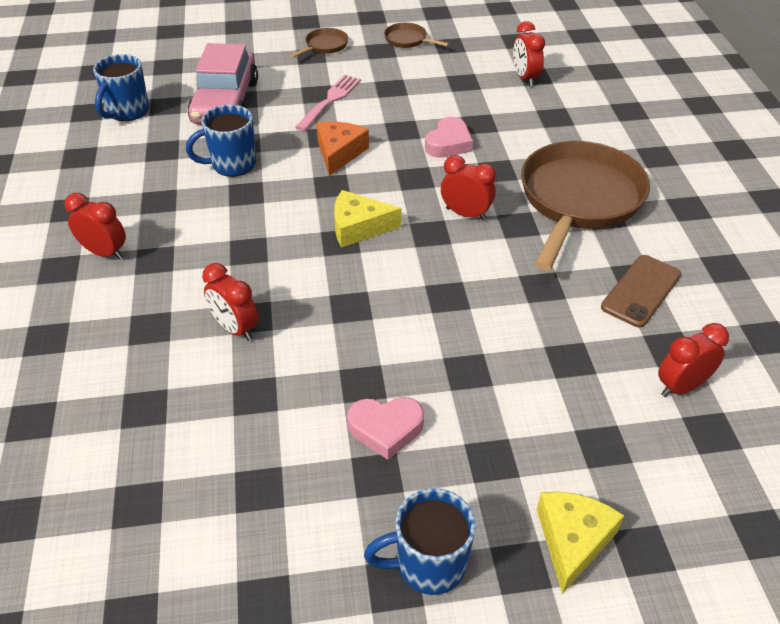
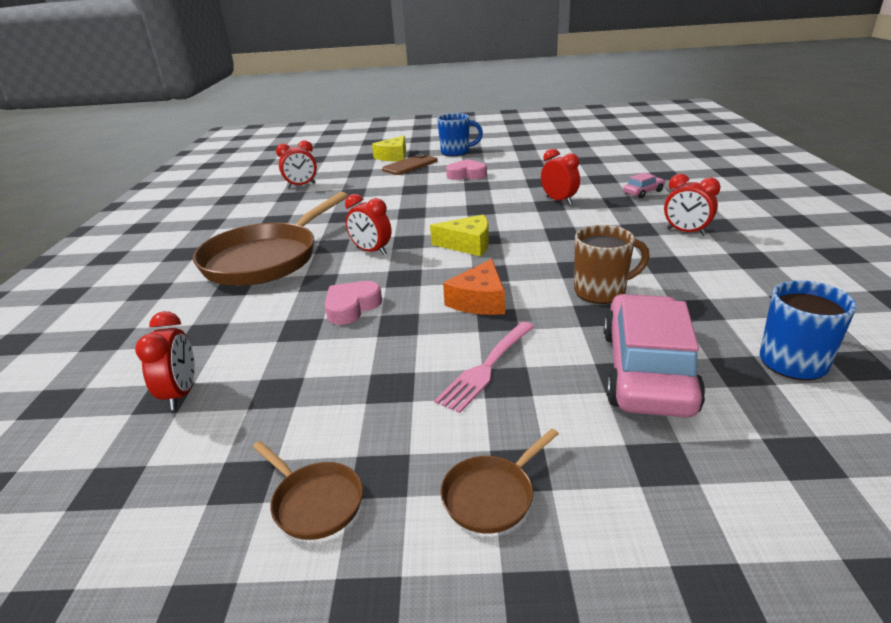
camera: 170 degrees left, 15 degrees down
(103, 353) = (643, 192): none -> pink car
(232, 165) = (601, 292): blue mug -> brown mug
(641, 291) = (279, 214): brown phone -> brown phone (410, 165)

